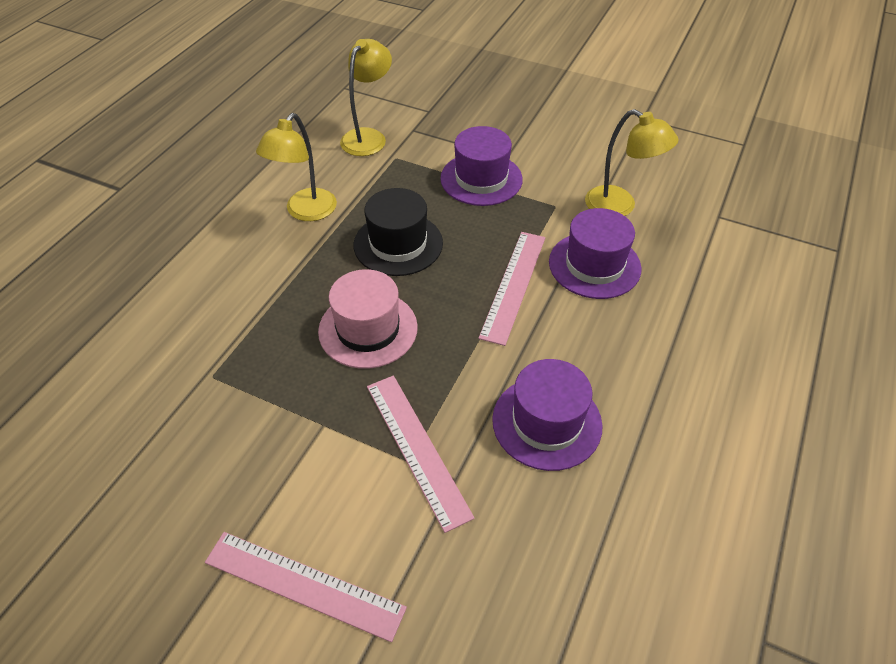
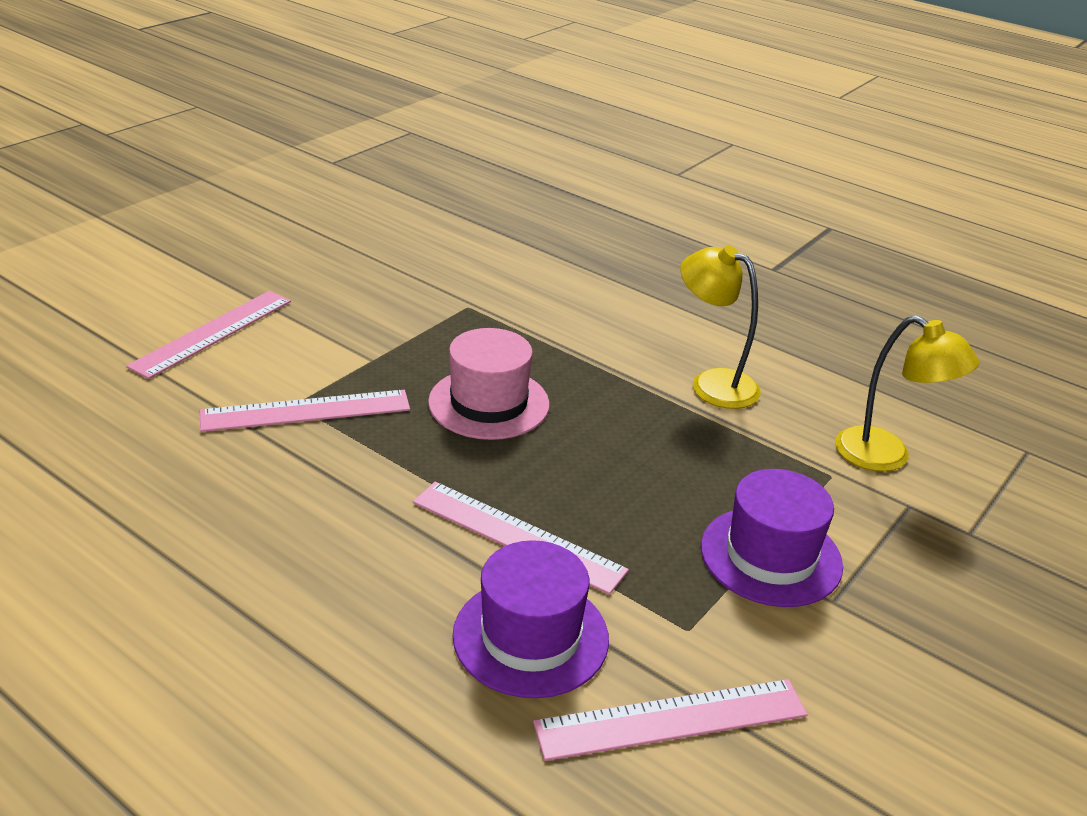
camera: 100 degrees right, 15 degrees down
(398, 244) = (632, 447): black hat -> none
(547, 422) = (278, 510): purple hat -> none
(619, 207) = (671, 719): yellow lamp -> pink ruler

